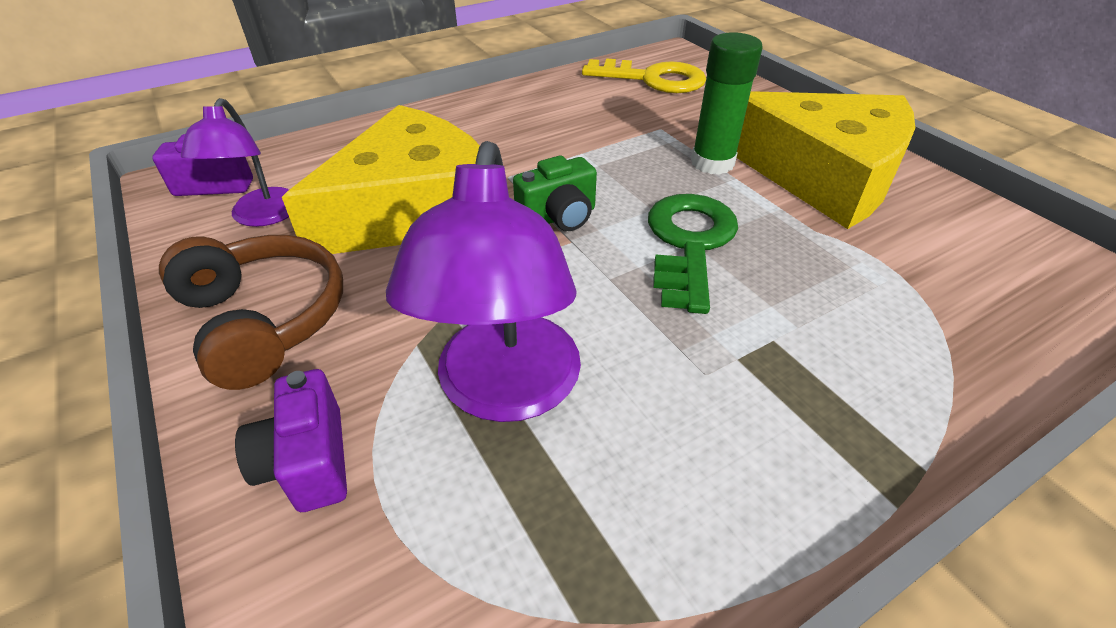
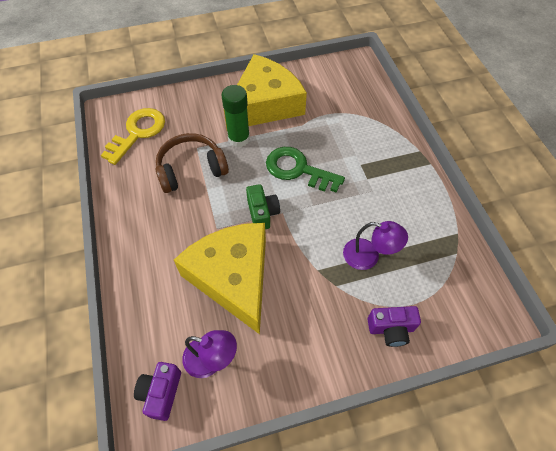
camera: 75 degrees left, 15 degrees up
(264, 320) = (305, 352): brown headphones -> brown headphones (191, 169)
(505, 391) = (368, 256): purple lamp -> purple lamp, size x0.61

